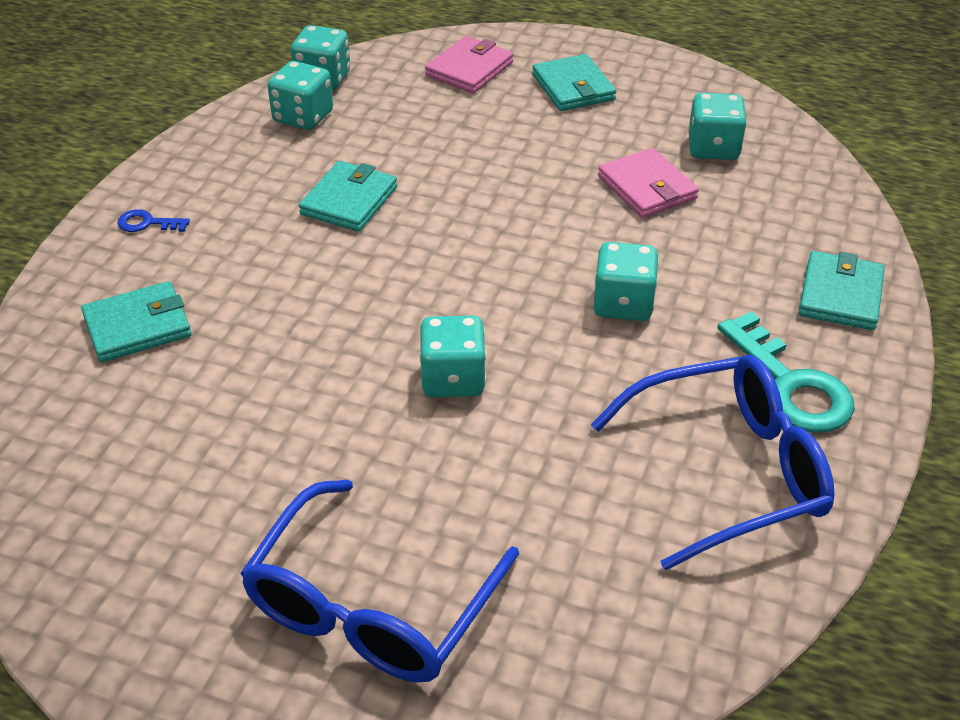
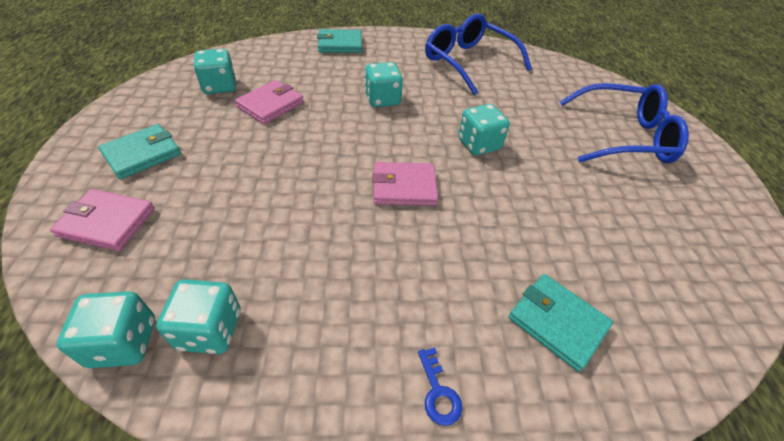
camera: 115 degrees left, 5 degrees up
(349, 201) = (338, 243): turquoise wallet -> none
(405, 272) = (404, 187): none -> pink wallet
(791, 385) = (408, 52): turquoise key -> none

